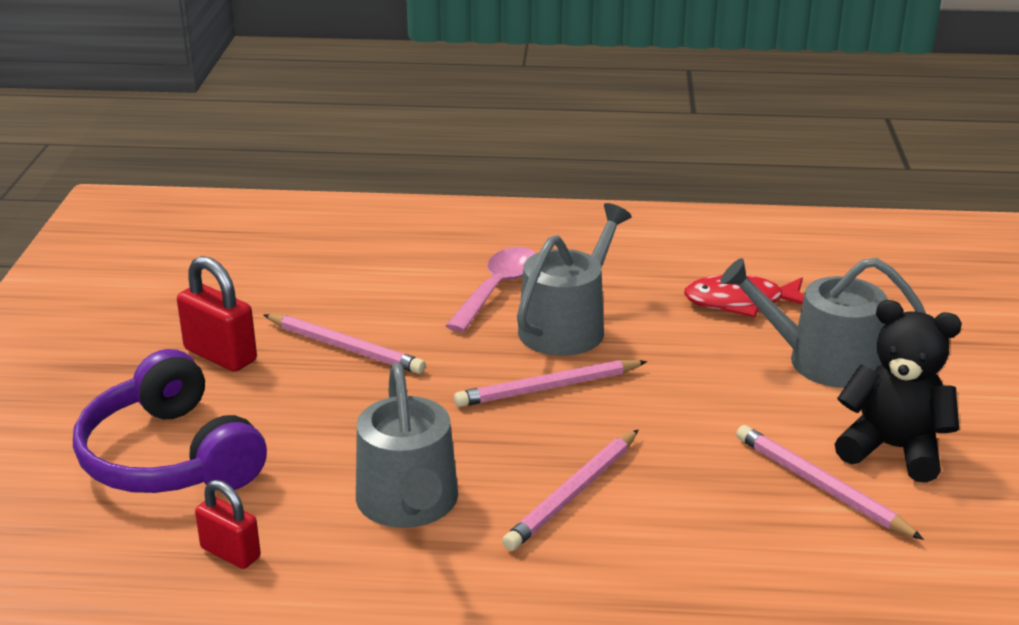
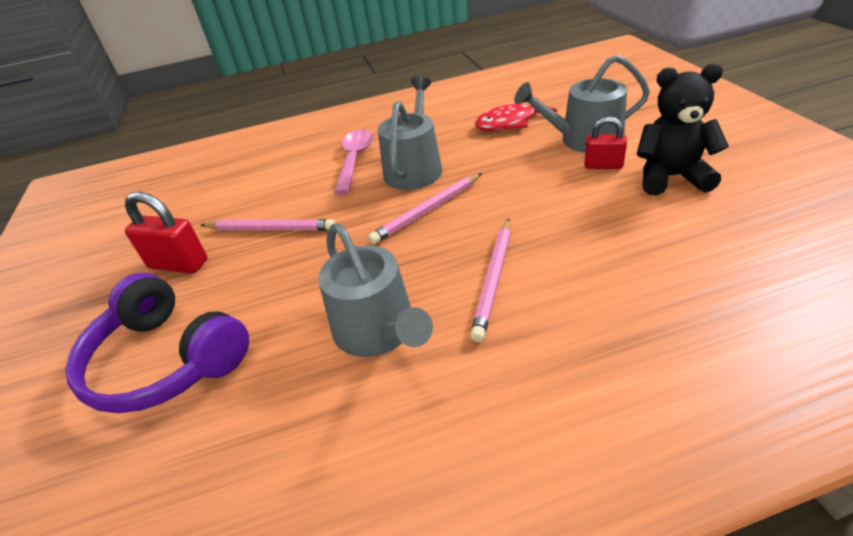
camera: 15 degrees left, 10 degrees up
(230, 553) = (251, 432): red padlock -> red padlock (603, 165)
(820, 486) = (650, 216): pink pencil -> none

